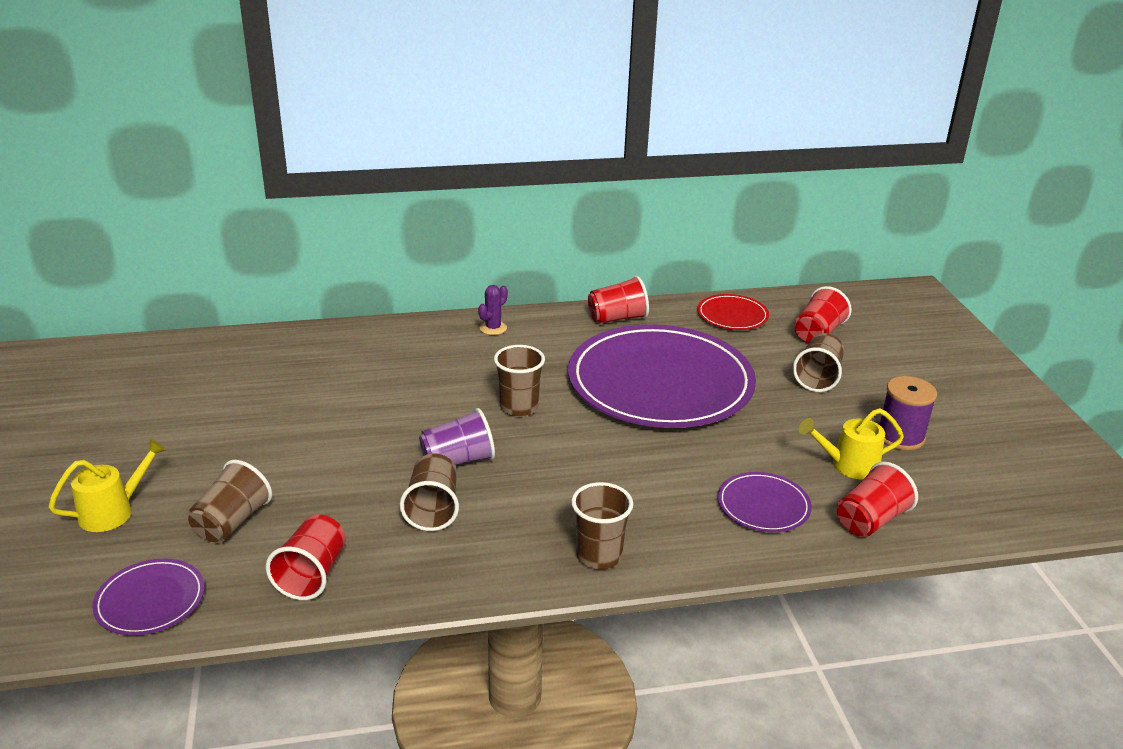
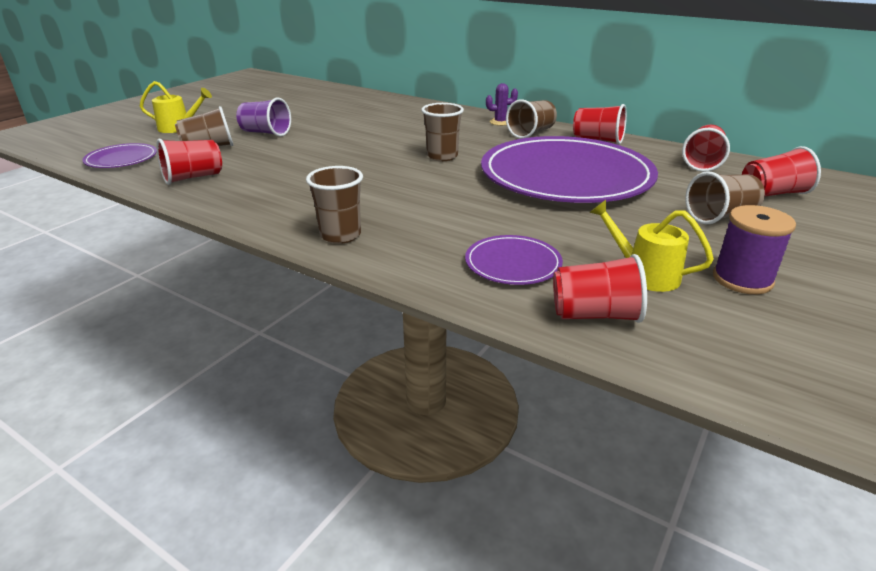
camera: 45 degrees right, 0 degrees up
(433, 509) = (301, 177): brown cup -> brown cup (531, 133)
(458, 461) = (358, 165): purple cup -> purple cup (266, 133)
(732, 315) = (702, 163): red plate -> red cup

